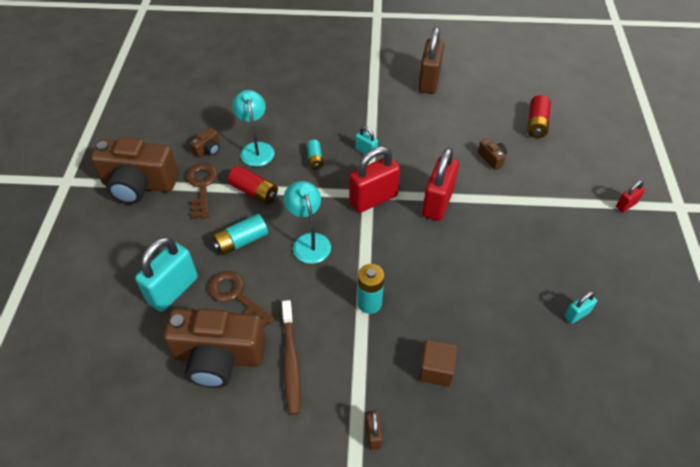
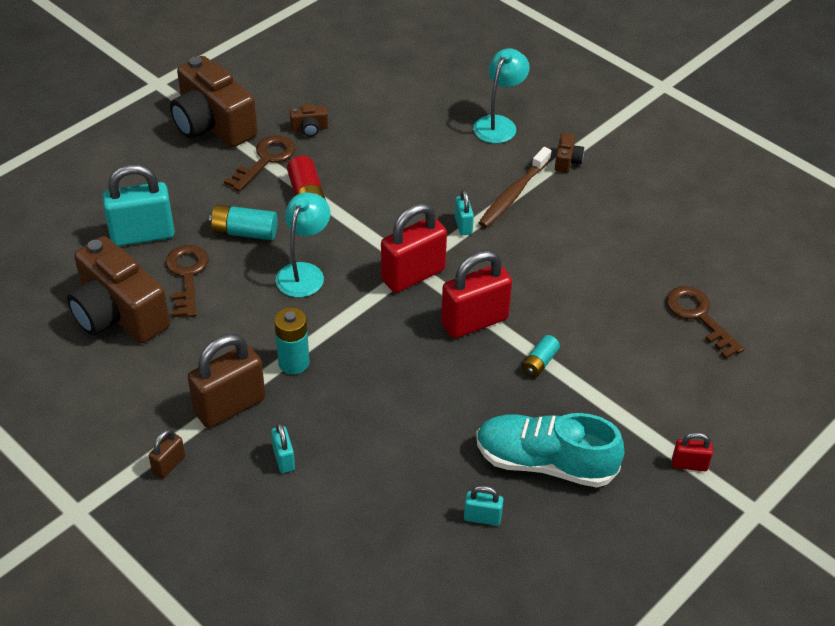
camera: 40 degrees right, 5 degrees down
(256, 149) = (356, 155): turquoise lamp -> turquoise lamp (499, 124)
(291, 361) = (171, 359): brown toothbrush -> brown toothbrush (513, 194)
(315, 159) = (401, 201): turquoise battery -> turquoise battery (539, 362)
(373, 199) = (413, 275): red padlock -> red padlock turned 45 degrees counterclockwise
(429, 81) = (628, 195): brown padlock -> brown padlock (230, 406)
(436, 370) = (284, 459): brown cube -> turquoise padlock
(492, 158) = (593, 318): brown camera -> brown camera (567, 161)
(536, 124) = (698, 316): red battery -> brown key
(566, 257) = (545, 462): none -> turquoise shoe

